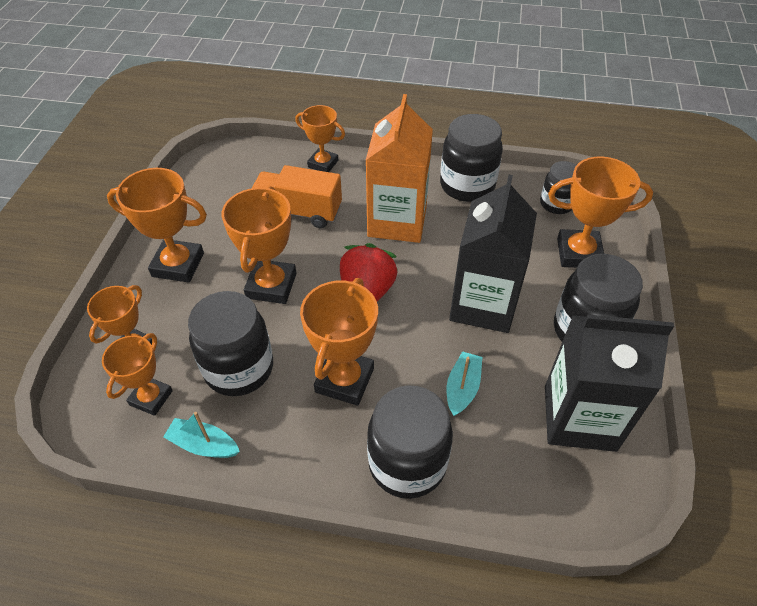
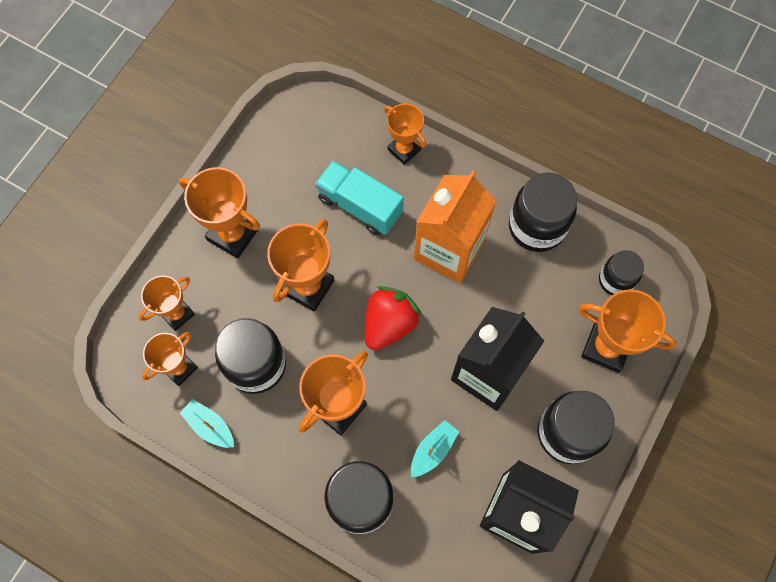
camera: 20 degrees right, 20 degrees up
(298, 211) = (360, 206): orange truck -> turquoise truck

